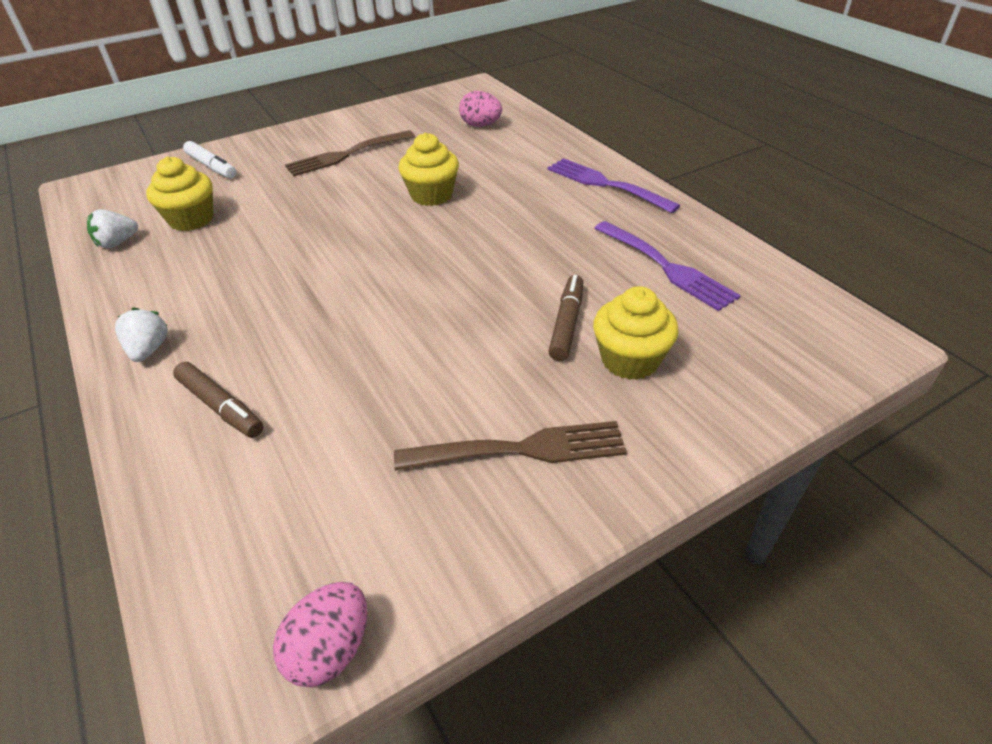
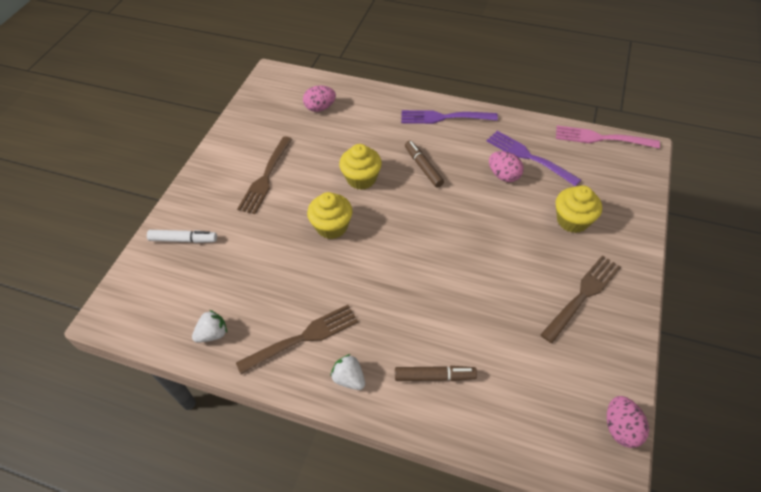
camera: 40 degrees left, 10 degrees up
(117, 243) = (213, 334): white strawberry -> white strawberry turned 135 degrees counterclockwise
(170, 290) = (302, 338): none -> brown fork
(191, 219) = (236, 286): yellow cupcake -> yellow cupcake (332, 227)
(567, 323) = (526, 218): brown marker -> brown marker (423, 167)
(601, 268) = (503, 175): none -> pink egg
(665, 266) = (529, 157): purple fork -> purple fork turned 150 degrees counterclockwise
(811, 296) = (602, 138): none -> pink fork

